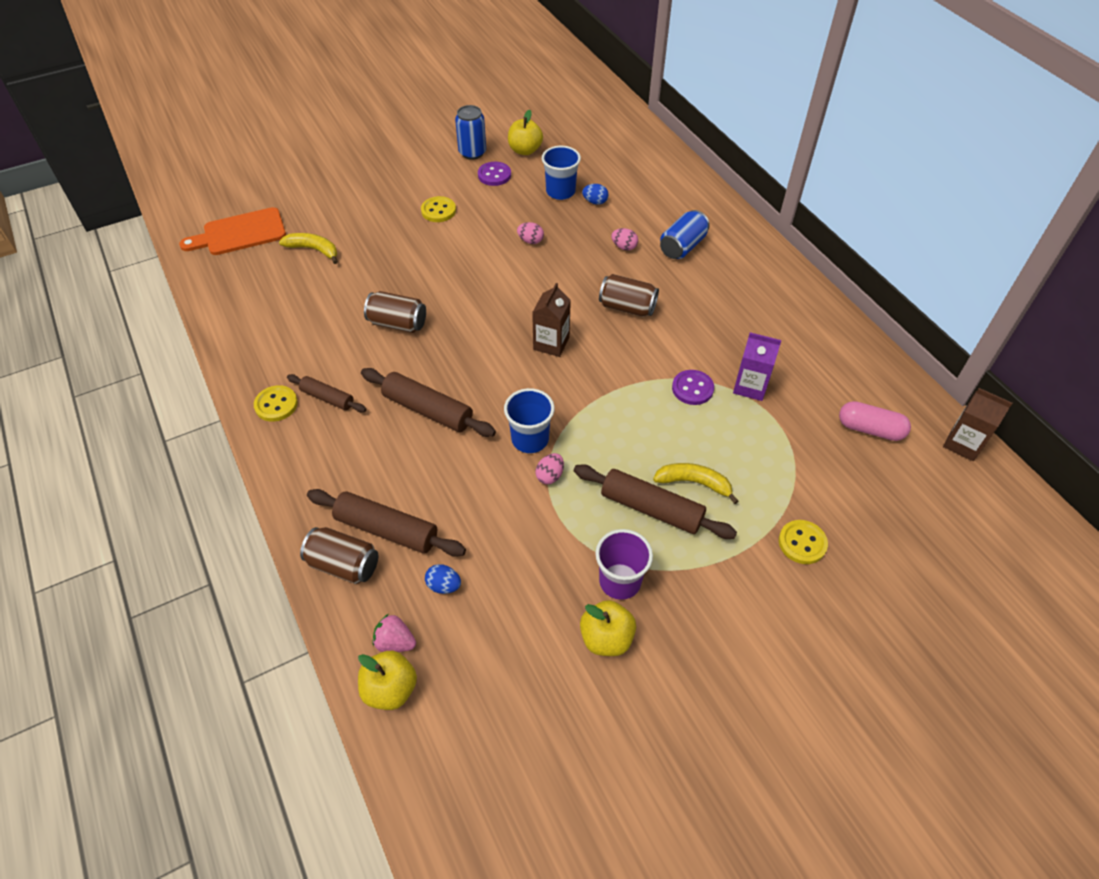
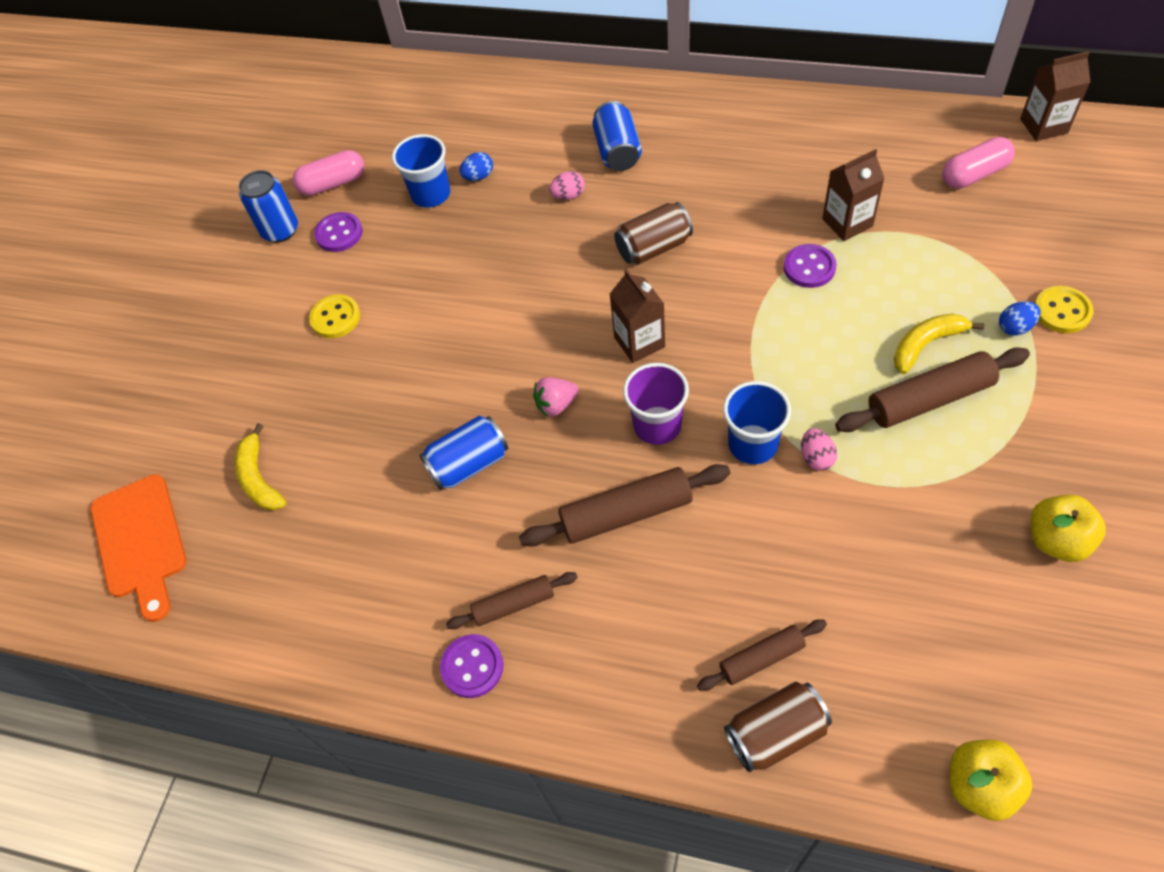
camera: 40 degrees left, 5 degrees up
(240, 233) = (140, 541): orange cutting board -> orange cutting board turned 45 degrees counterclockwise
(276, 405) = (472, 667): yellow button -> purple button
(313, 250) = (259, 478): yellow banana -> yellow banana turned 90 degrees counterclockwise
(387, 530) = (761, 658): brown rolling pin -> brown rolling pin, size x0.60
(395, 642) = (921, 743): pink strawberry -> pink strawberry (556, 405)
(397, 323) = (469, 464): brown can -> blue can
(444, 585) = (882, 648): blue egg -> blue egg (1015, 327)
(525, 150) = (333, 183): yellow apple -> pink capsule
(530, 241) = (474, 266): pink egg -> none
(620, 581) = (997, 484): purple cup -> purple cup (657, 425)
(750, 386) = (847, 223): purple carton -> brown carton

